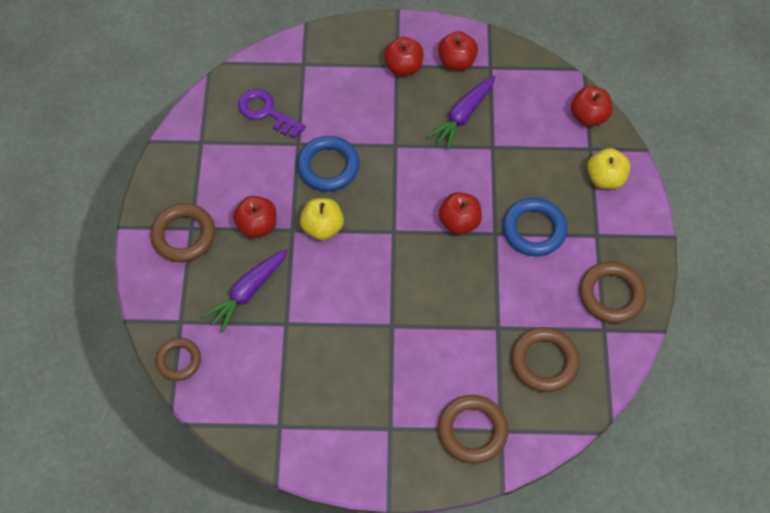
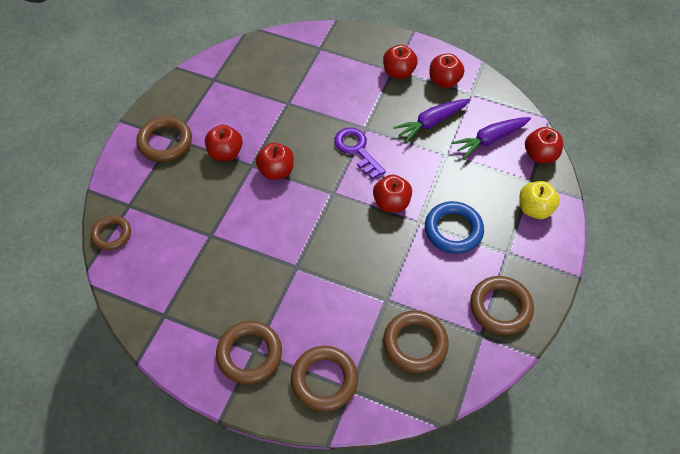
camera: 20 degrees right, 5 degrees down
(248, 292) = (193, 200): purple carrot -> purple carrot (490, 139)
(266, 112) = (274, 73): purple key -> purple key (356, 149)
(322, 227) = (276, 171): yellow apple -> red apple
(328, 166) = (303, 127): blue ring -> none
(386, 433) = (249, 354): none -> brown ring

